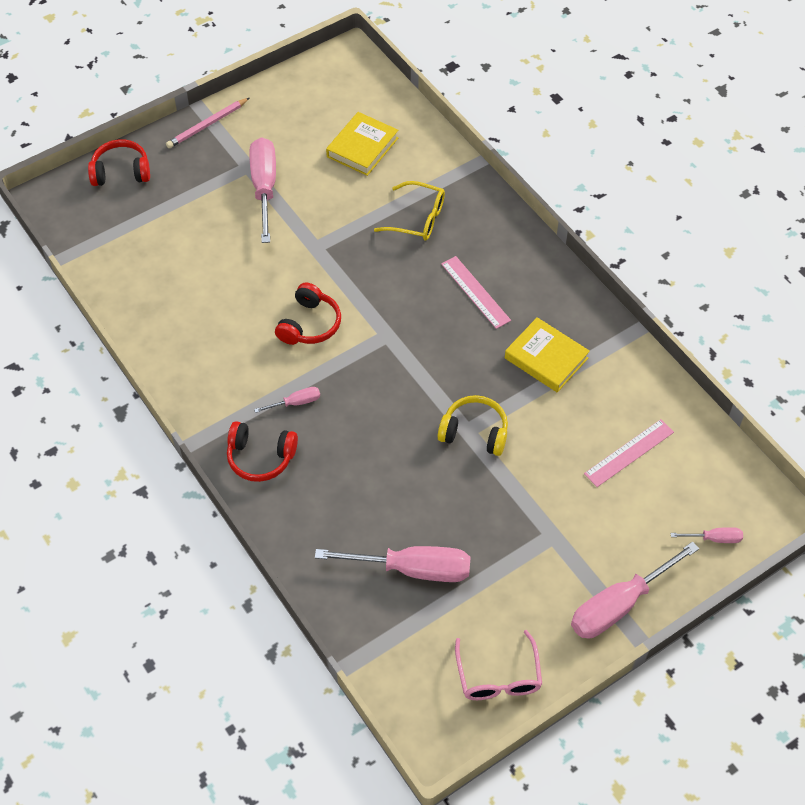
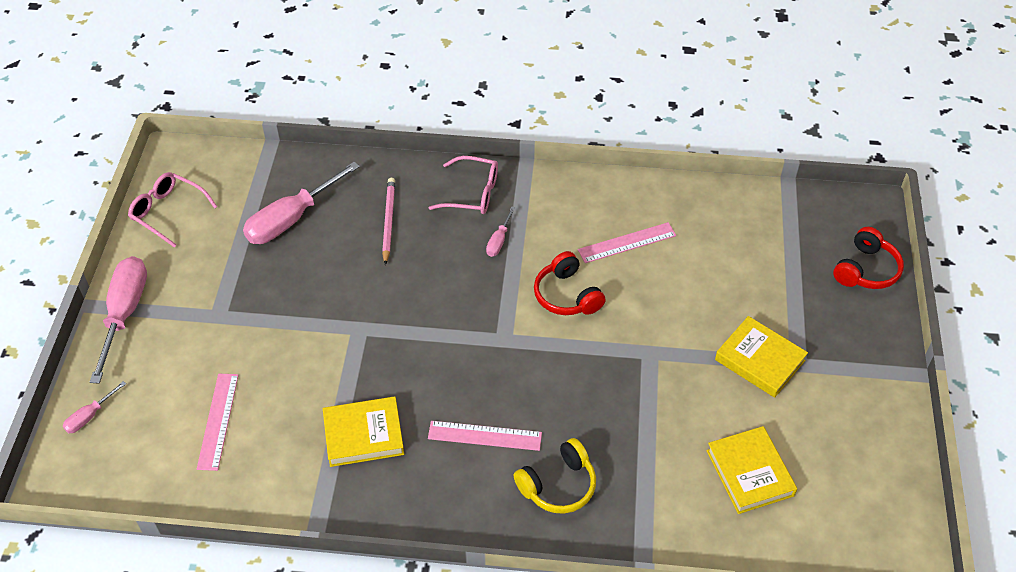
camera: 130 degrees right, 5 degrees down
(207, 125) = (883, 365): pink pencil -> pink pencil (388, 221)
(221, 320) = (627, 243): none -> pink ruler
(260, 457) = (472, 193): red headphones -> pink glasses
(264, 187) = (759, 360): pink screwdriver -> yellow book
(417, 218) = (613, 453): yellow glasses -> none
(474, 432) = (352, 331): yellow headphones -> yellow headphones (558, 485)

